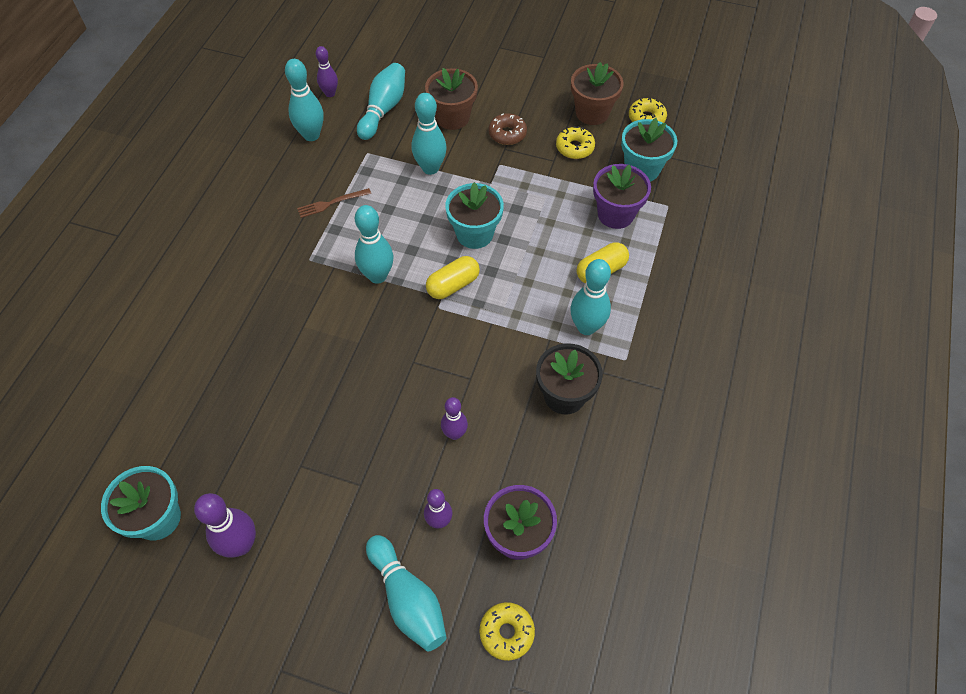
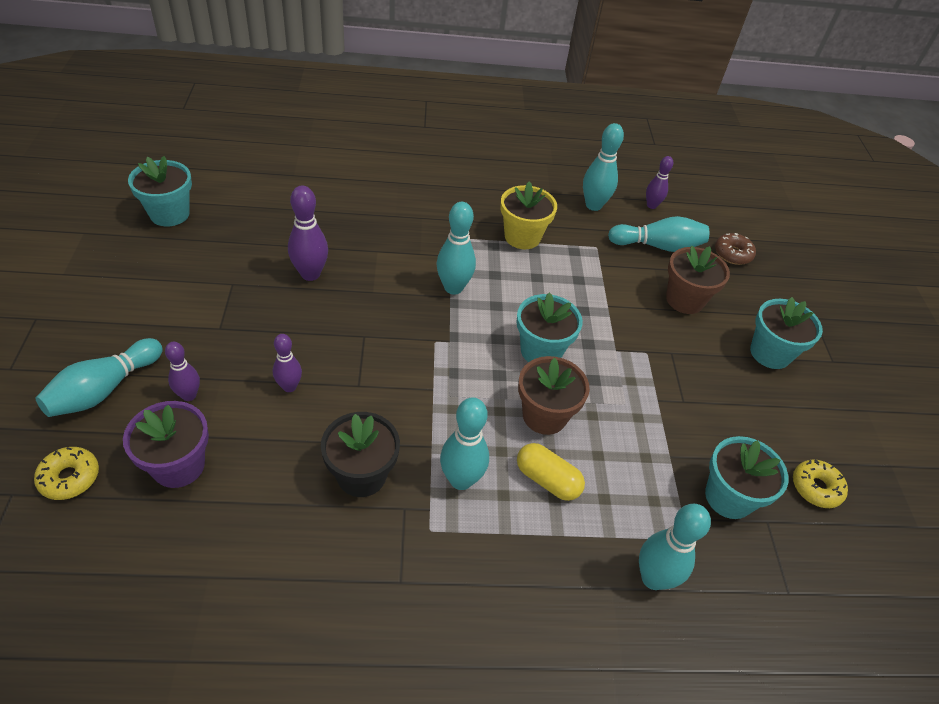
camera: 65 degrees right, 10 degrees down
(241, 544) = (150, 266): purple bowling pin -> purple bowling pin (310, 274)
(331, 203) = (522, 237): brown fork -> yellow flower pot
(430, 168) = (606, 297): turquoise bowling pin -> turquoise bowling pin (653, 578)
(453, 285) = (467, 347): yellow capsule -> none
(507, 134) = (693, 350): brown donut -> brown donut (732, 254)
(525, 89) = (770, 353): none -> turquoise flower pot
(574, 148) = (715, 418): yellow donut -> none
(592, 113) = (782, 426): brown flower pot -> brown flower pot (544, 416)
(615, 214) = (640, 480): purple flower pot -> none

